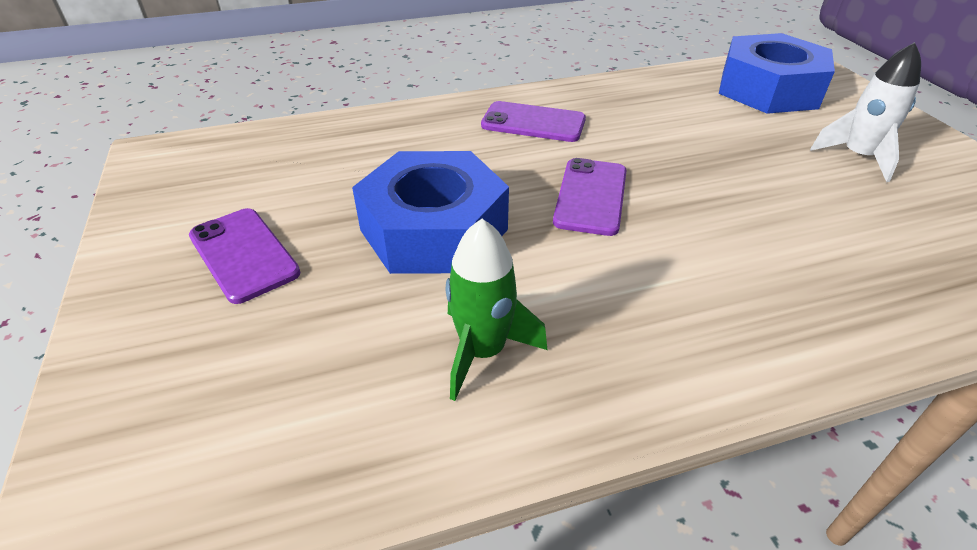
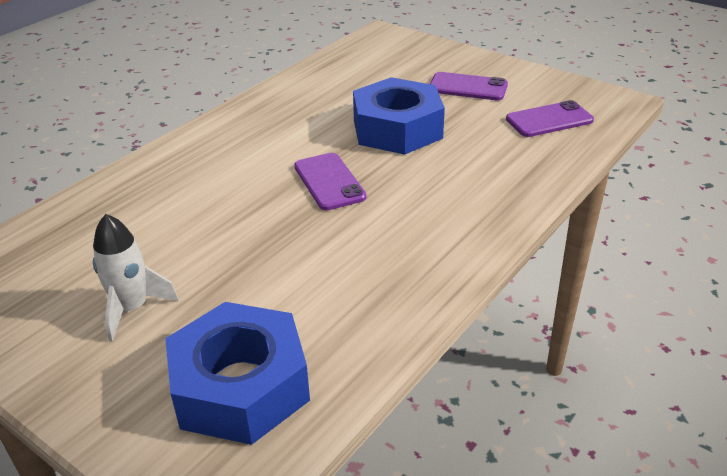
camera: 145 degrees right, 5 degrees down
(483, 351) = (314, 100): green rocket -> none
(533, 123) = (432, 223): purple phone -> purple phone (549, 120)

